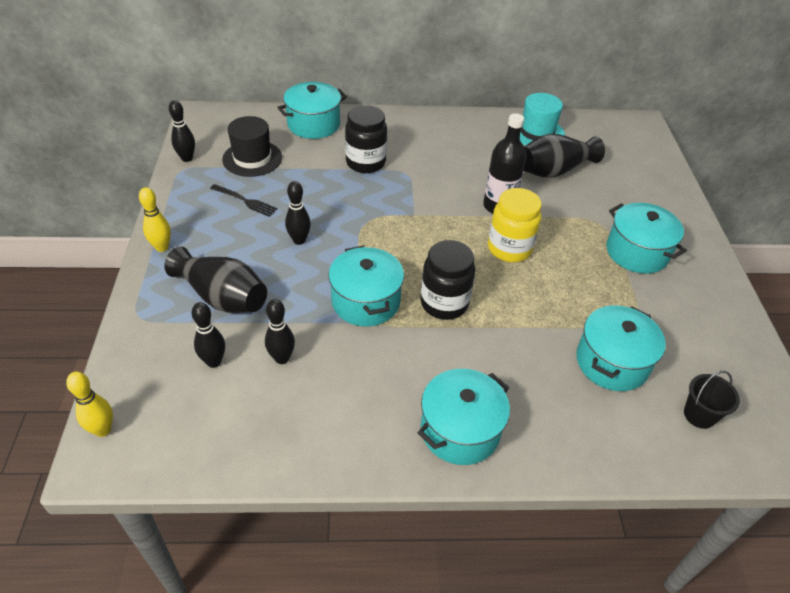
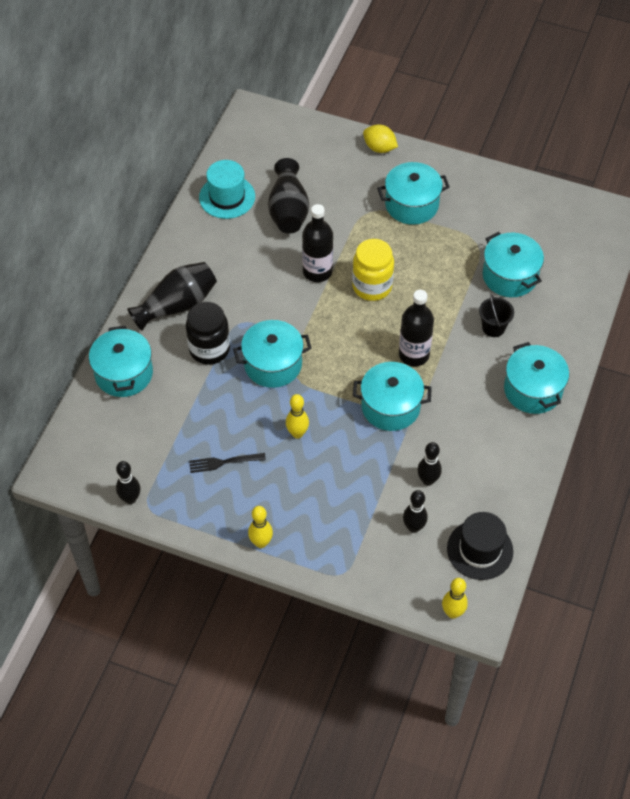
camera: 65 degrees left, 10 degrees up
(222, 297) = (344, 507): black vase -> black vase (177, 305)
(245, 201) = (223, 462): black fork -> black fork turned 150 degrees counterclockwise
(252, 158) = (157, 441): black hat -> black hat (480, 550)
(299, 240) = (297, 433): black bowling pin -> yellow bowling pin
(371, 204) = (273, 364): none -> turquoise pot
(444, 303) = (414, 354): black jar -> black bottle
(684, 211) = (379, 148): none -> yellow lemon
(699, 415) = (569, 250): black bucket -> black bucket (493, 327)

